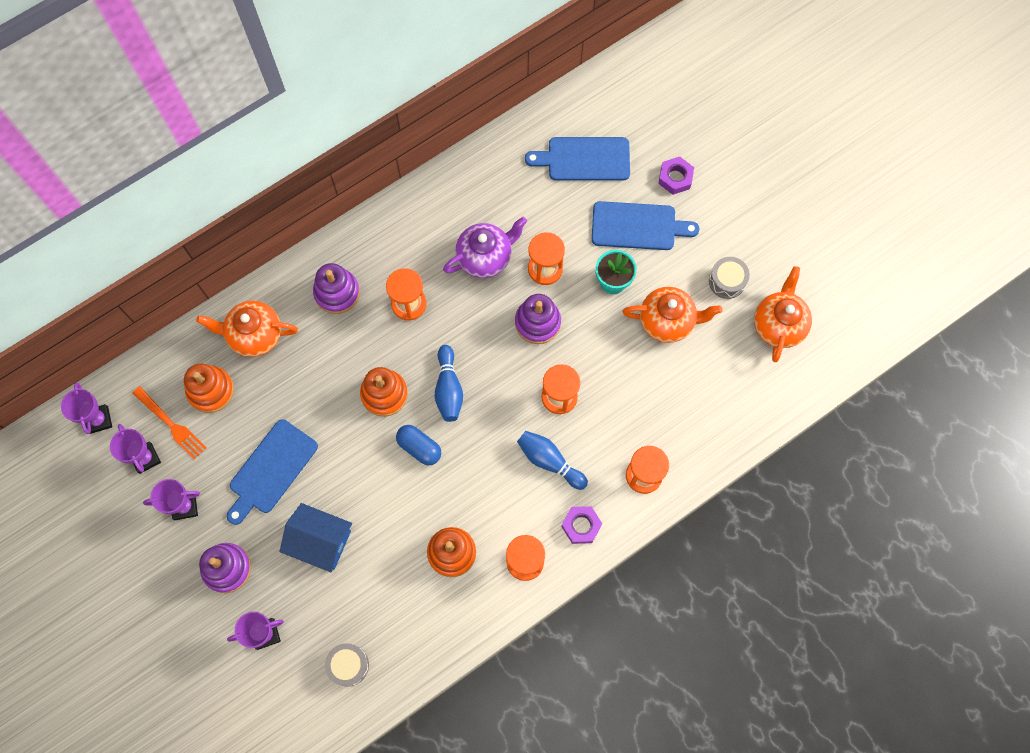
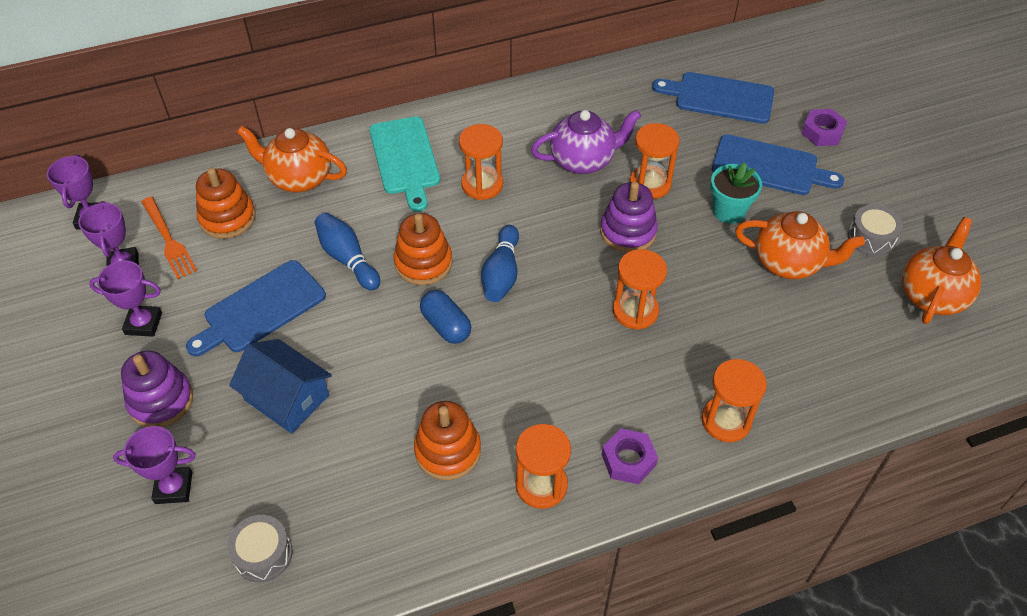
camera: 15 degrees right, 20 degrees down
(337, 293) = (405, 159): purple stacking toy -> turquoise cutting board
(549, 461) = (605, 376): blue bowling pin -> blue bowling pin (347, 259)

